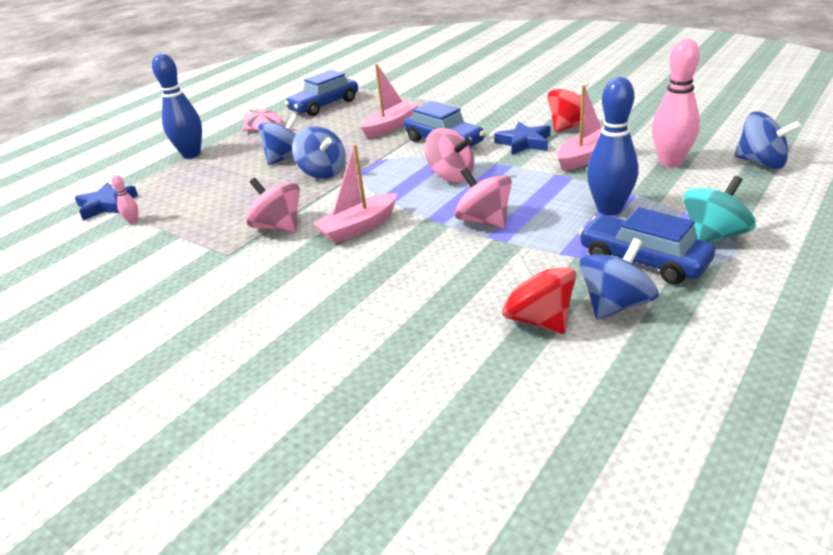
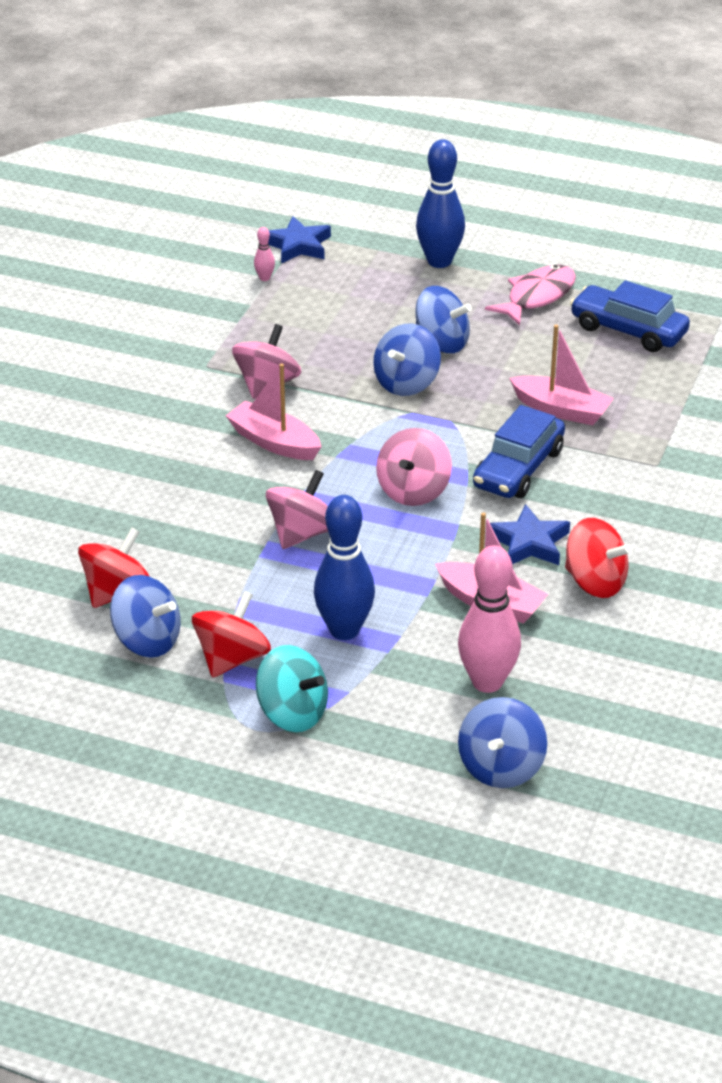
camera: 70 degrees right, 5 degrees up
(643, 260) = (232, 658): blue car -> red spinning top

